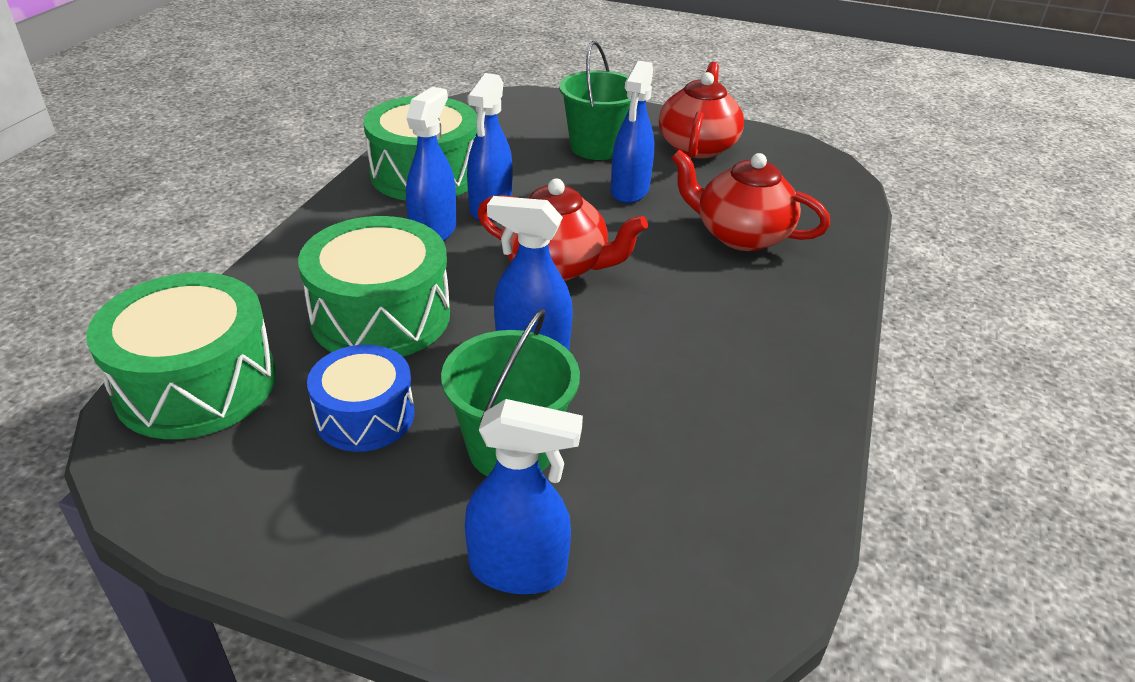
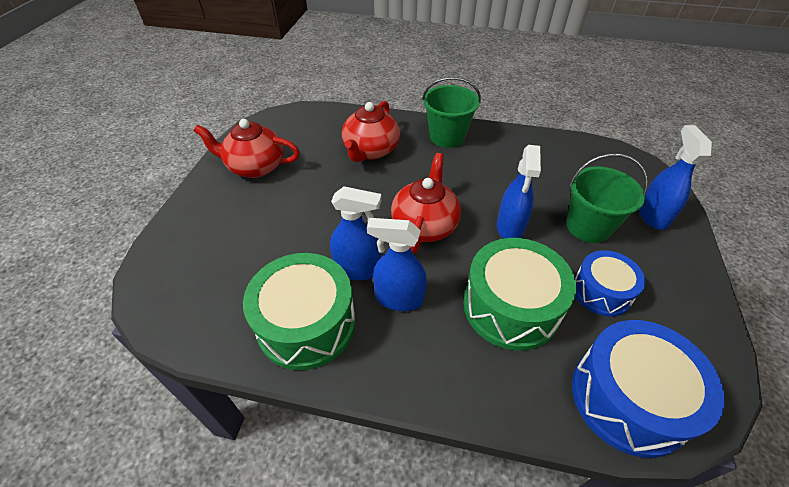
camera: 95 degrees left, 10 degrees up
(196, 384) = (628, 398): green drum -> blue drum
(597, 147) = (256, 217): green bucket -> green bucket (447, 136)
(629, 191) = (323, 197): blue spray bottle -> none

